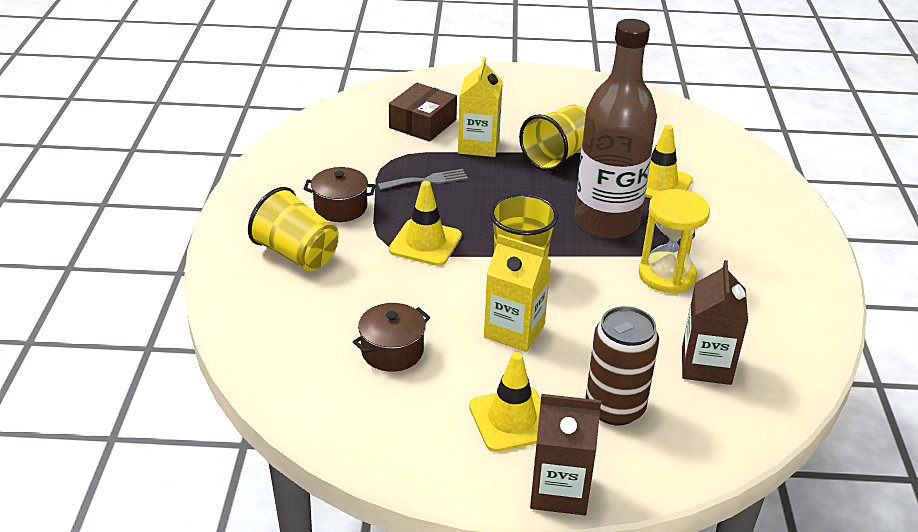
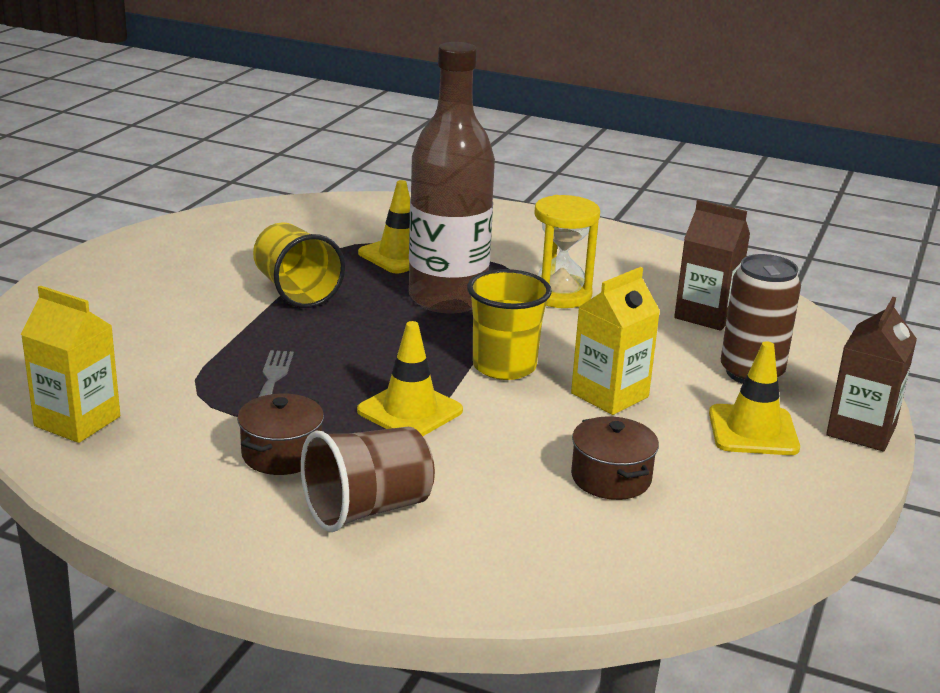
camera: 70 degrees left, 10 degrees down
(297, 254) = (367, 509): yellow cup -> brown cup
(422, 124) = (131, 353): brown box -> none
(478, 145) = (225, 329): yellow carton -> yellow carton (77, 421)

